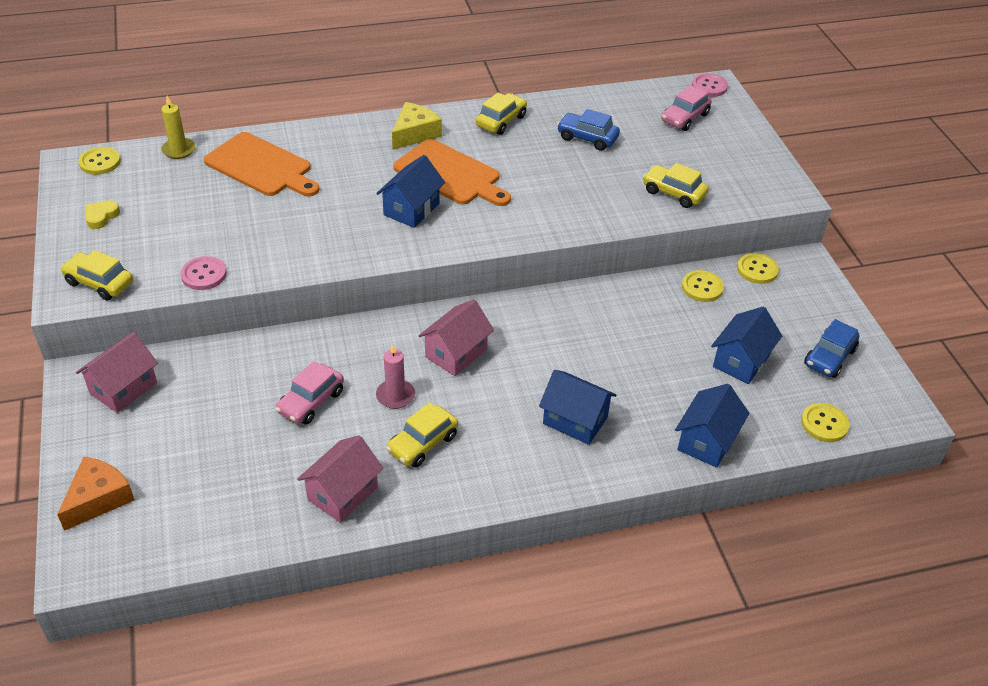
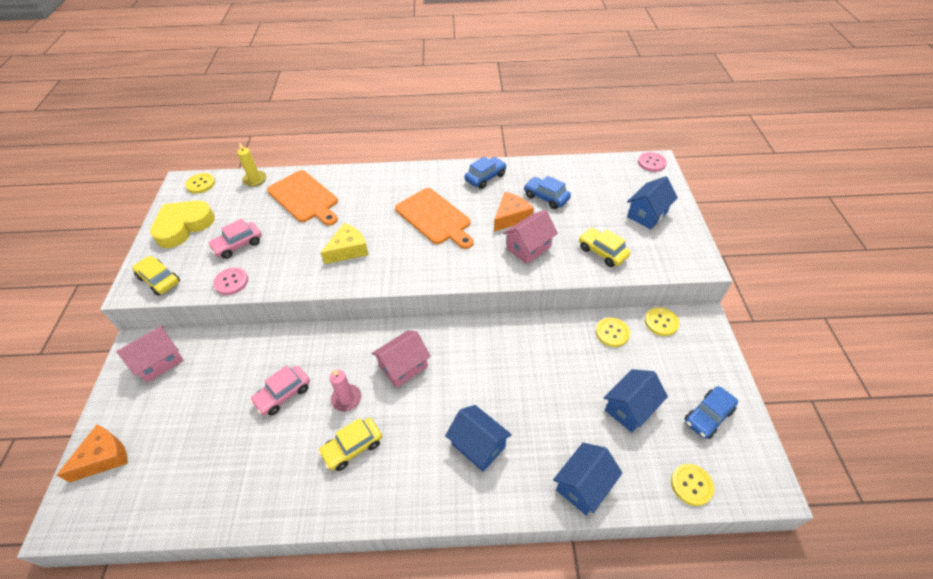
camera: 15 degrees right, 5 degrees up
(101, 216) = (183, 226): yellow heart -> yellow heart, size x2.26
(342, 493) = (277, 485): pink house -> pink house (528, 248)
(411, 209) = (397, 244): blue house -> blue house (647, 214)
(415, 133) = (420, 182): yellow cheese -> yellow cheese (348, 250)
(501, 121) = (485, 177): yellow car -> blue car
(549, 164) = (511, 217): none -> orange cheese
(684, 118) = (626, 187): pink car -> pink car (238, 245)

